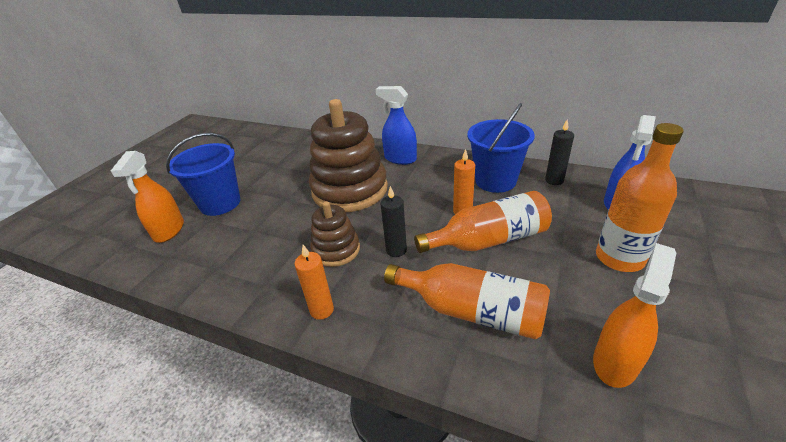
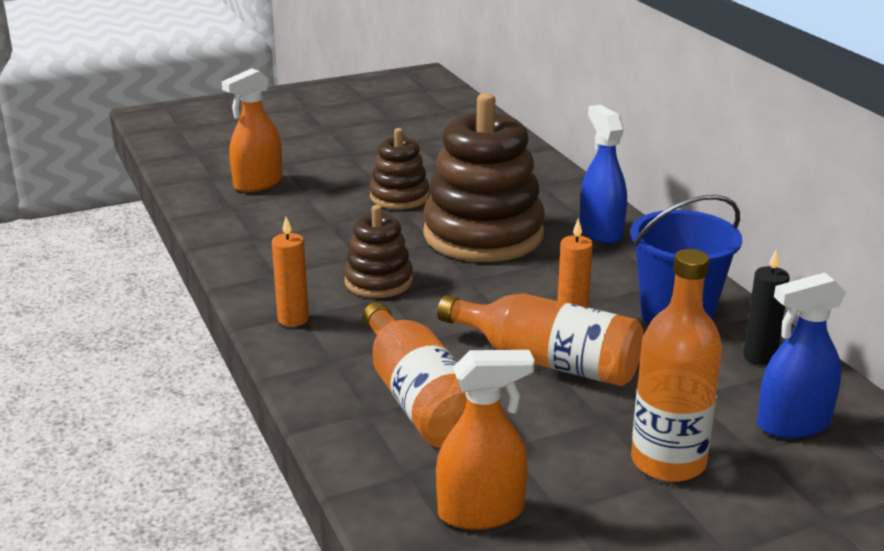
camera: 40 degrees right, 10 degrees down
(220, 203) = (334, 181): blue bucket -> none
(273, 193) = (399, 197): none -> brown stacking toy
(396, 250) = (435, 314): black candle -> none

